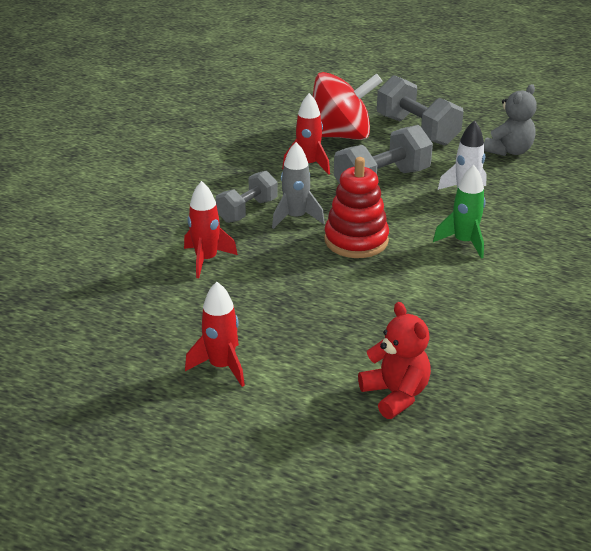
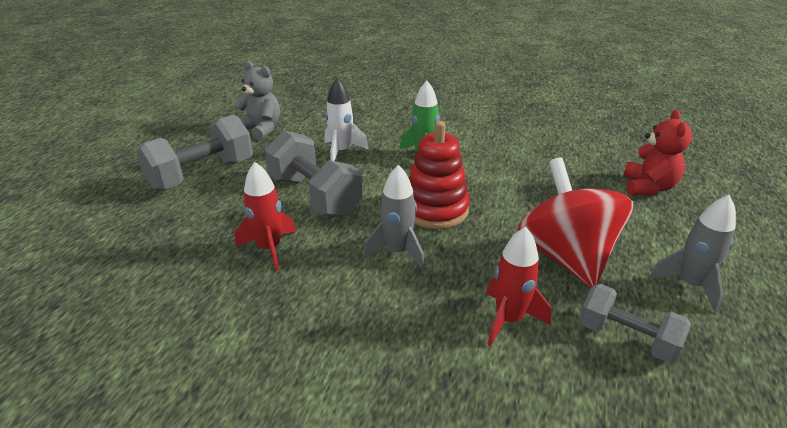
camera: 95 degrees left, 0 degrees up
(221, 366) = (689, 285): red rocket -> grey rocket
(247, 210) = (386, 293): grey dumbbell -> grey dumbbell (626, 338)
(340, 136) = (197, 226): red spinning top -> red spinning top (565, 256)
(395, 394) = (648, 187): red teddy bear -> red teddy bear turned 135 degrees clockwise

